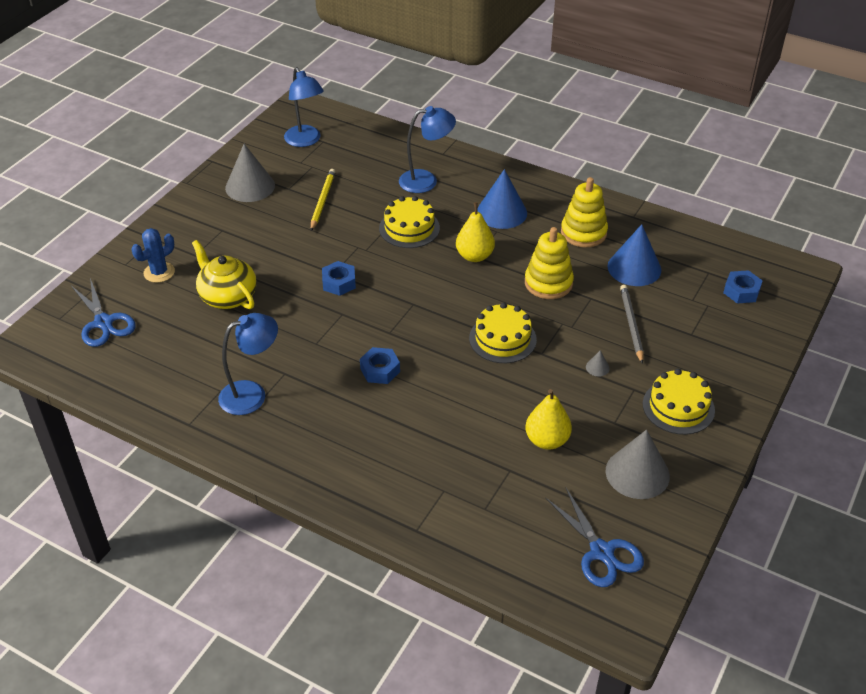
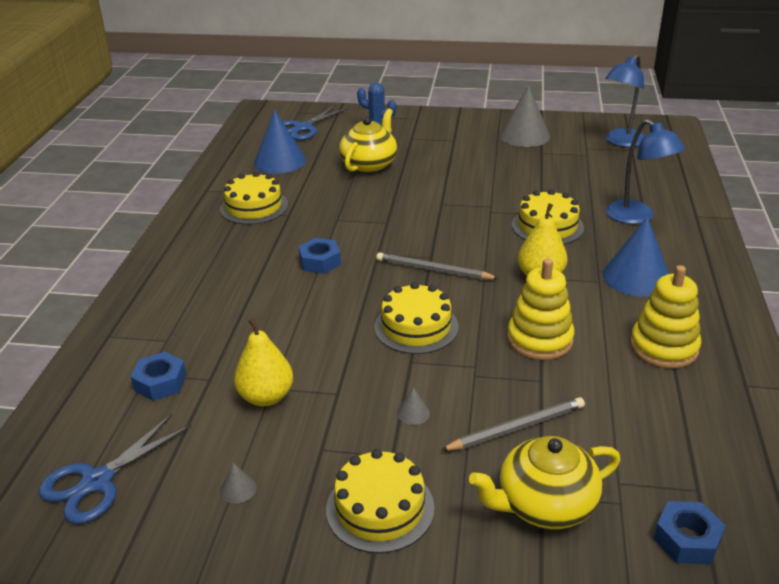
camera: 70 degrees right, 10 degrees down
(252, 394) = (254, 207): blue lamp -> yellow cake
(322, 201) = (541, 172): yellow pencil -> none
(339, 283) = (429, 210): blue nut -> blue nut (160, 382)
(433, 308) = (433, 270): none -> grey pencil
(634, 268) = (635, 408): blue cone -> blue cone (280, 161)
(637, 473) = (238, 489): grey cone -> grey cone, size x0.41
(699, 335) = (544, 505): none -> yellow teapot

